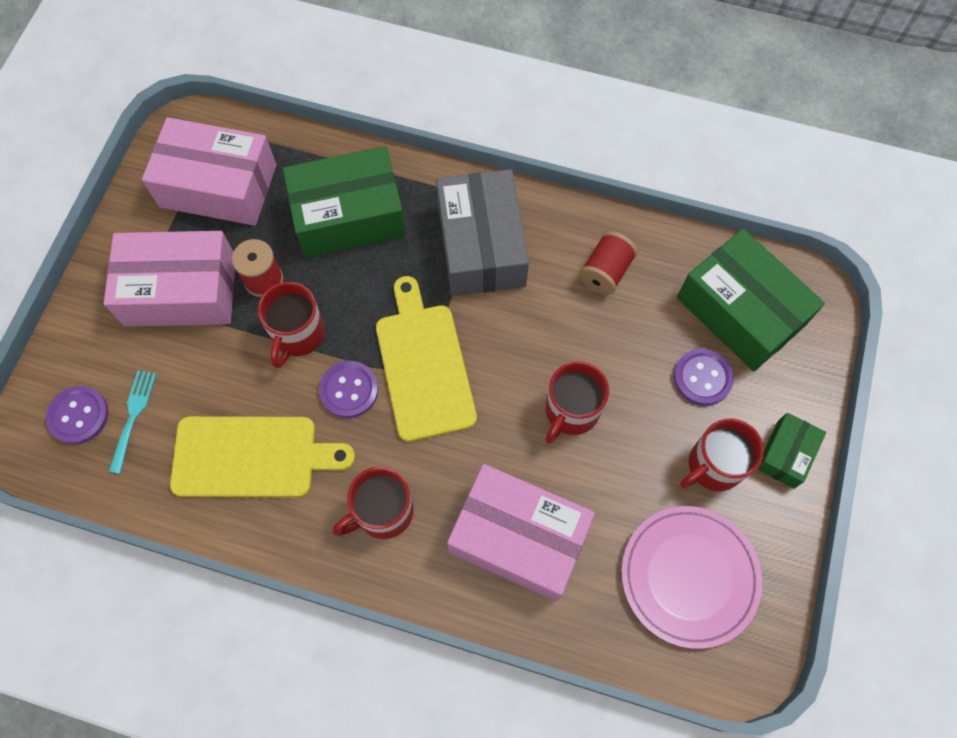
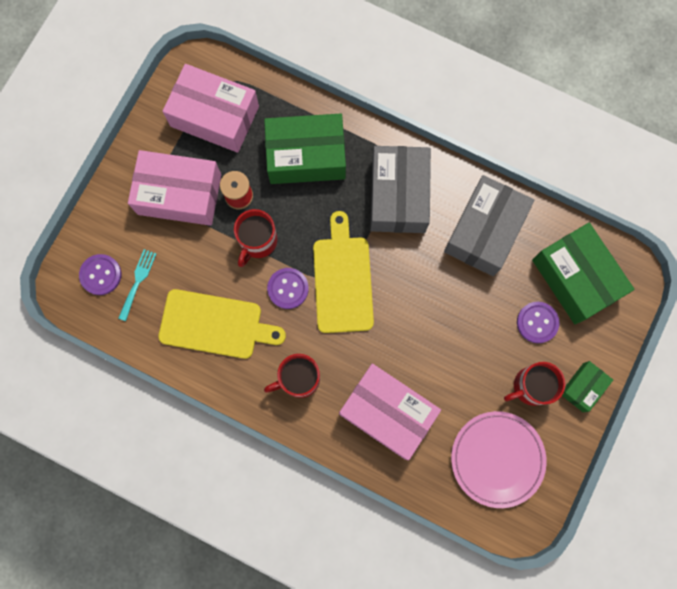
camera: 10 degrees right, 10 degrees up
(571, 411) = (439, 331): red mug -> none
(605, 272) = (484, 231): red spool -> grey box

